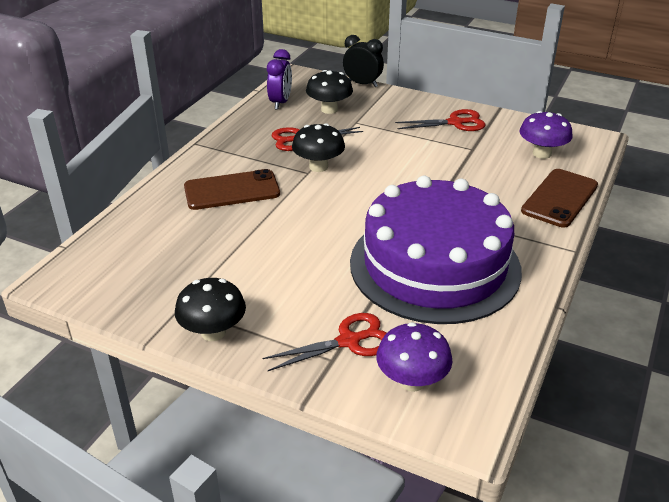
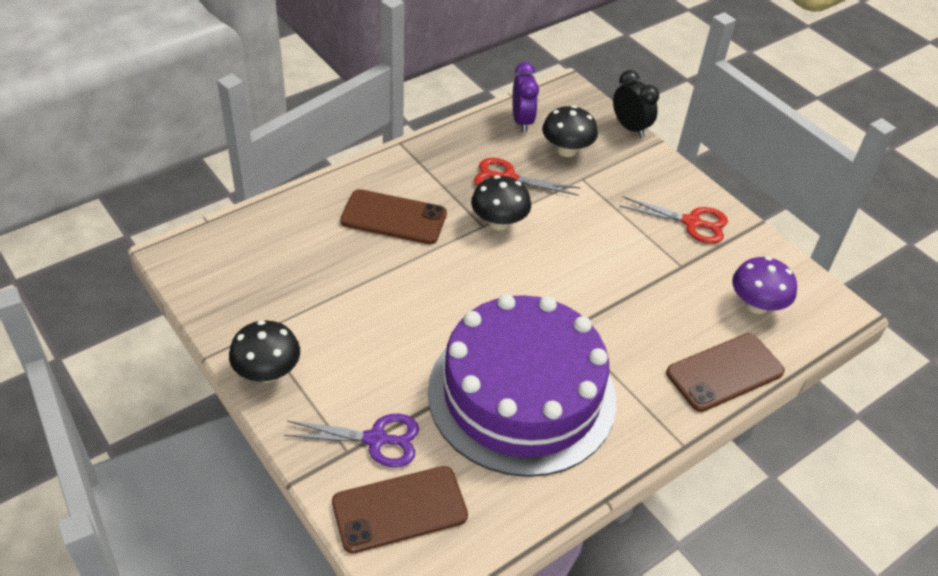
camera: 25 degrees right, 10 degrees up
(280, 103) = (522, 121): purple clock -> purple clock turned 45 degrees counterclockwise
(349, 341) = (376, 439): red scissors -> purple scissors
(412, 381) = (399, 509): purple mushroom -> brown phone

